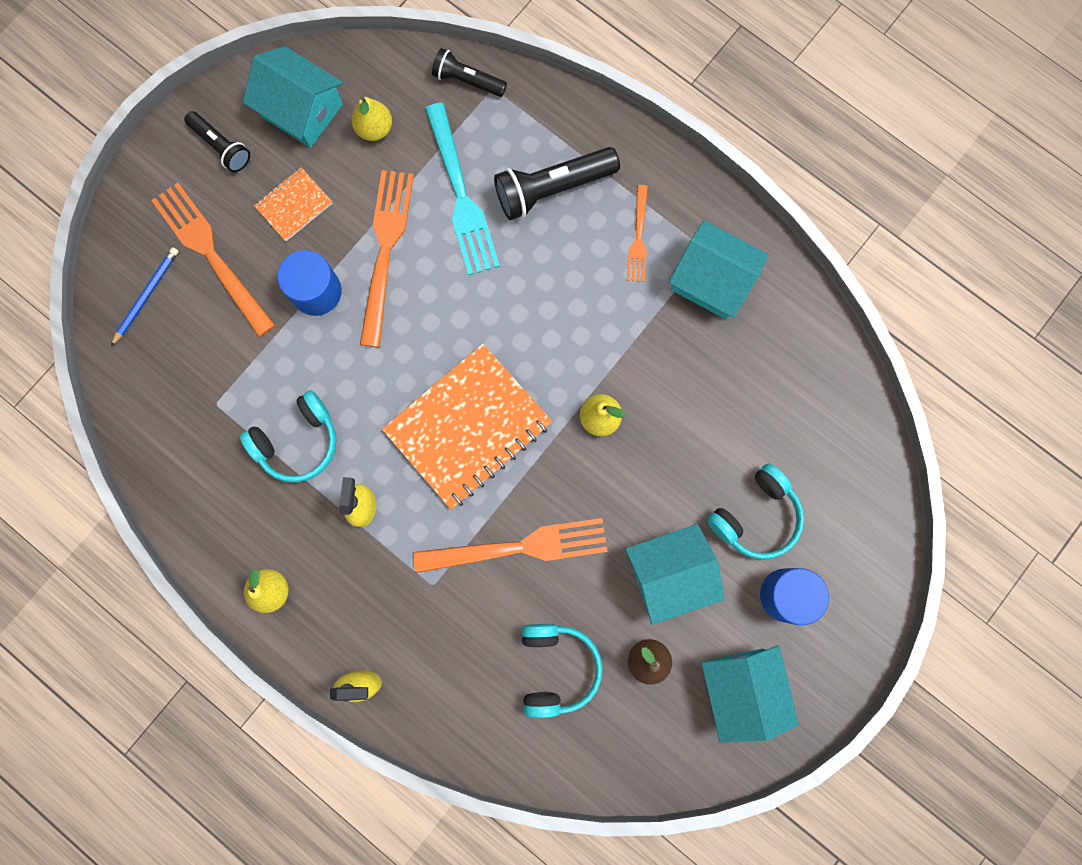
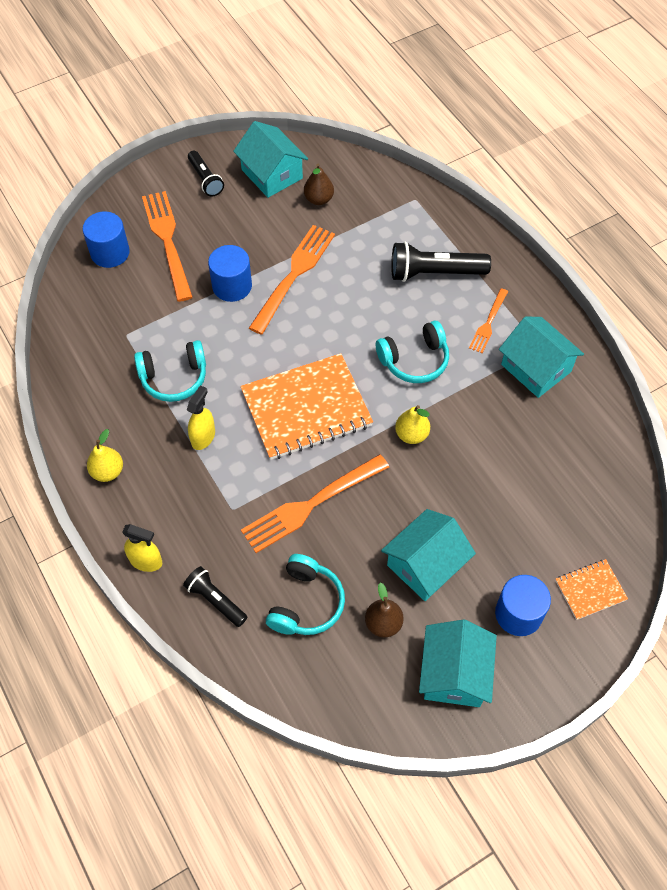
camera: 20 degrees right, 20 degrees down
(146, 295) = (110, 252): blue pencil -> blue cylinder
(294, 205) = (240, 228): orange notebook -> orange notebook (590, 590)
(374, 129) = (318, 199): yellow pear -> brown pear
(461, 195) = (364, 257): turquoise fork -> none
(467, 80) = (398, 189): black flashlight -> black flashlight (215, 600)
(518, 547) = (311, 504): orange fork -> orange fork turned 135 degrees clockwise
(669, 574) = (425, 564): turquoise house -> turquoise house turned 45 degrees counterclockwise
(755, 516) = (513, 545): turquoise headphones -> turquoise headphones (414, 360)

